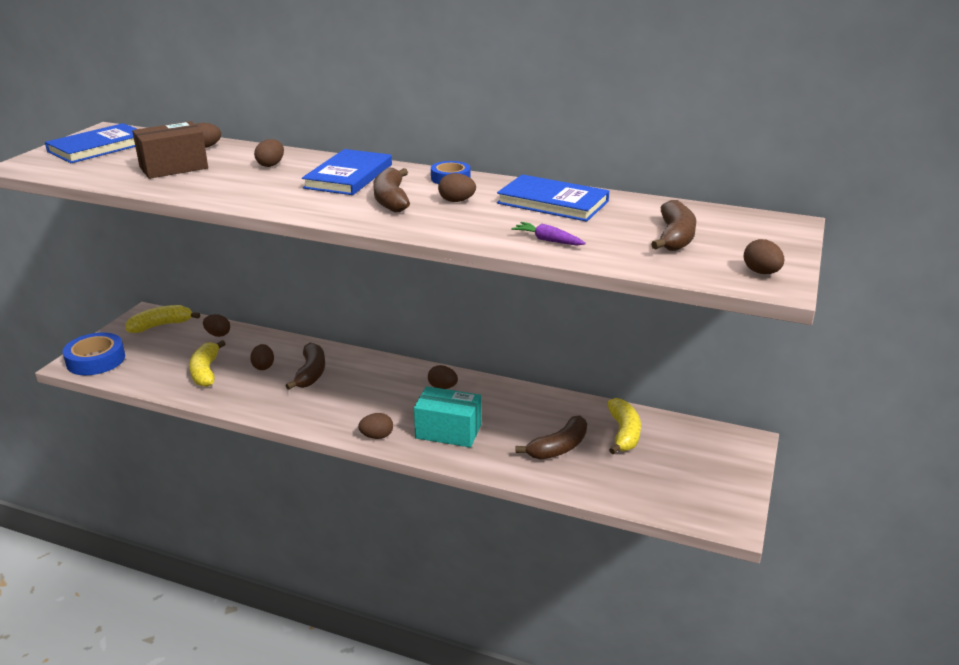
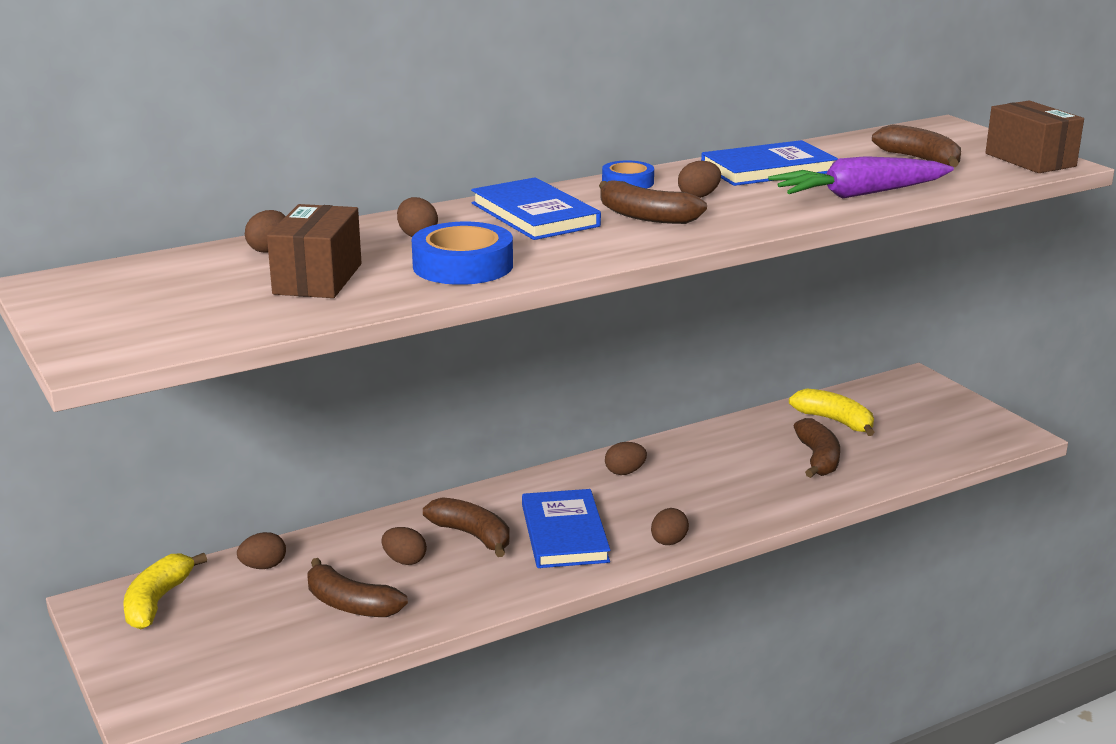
camera: 50 degrees left, 5 degrees down
(96, 360) = (168, 683): blue tape -> blue tape (463, 266)
(99, 147) = (123, 300): blue book -> blue book (564, 533)
(205, 371) = (350, 604): yellow banana -> brown banana
(448, 432) = (715, 501): turquoise box -> none
(548, 240) = (859, 194): purple carrot -> purple carrot, size x2.12
(761, 272) = (1030, 160): brown egg -> brown box

